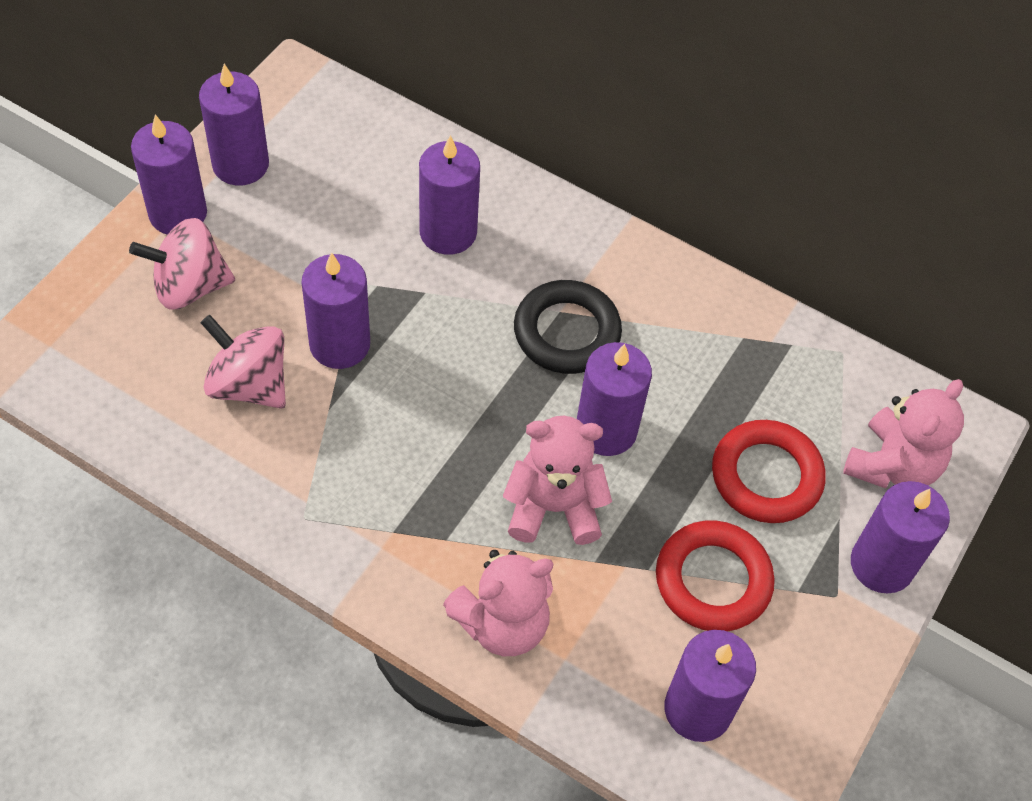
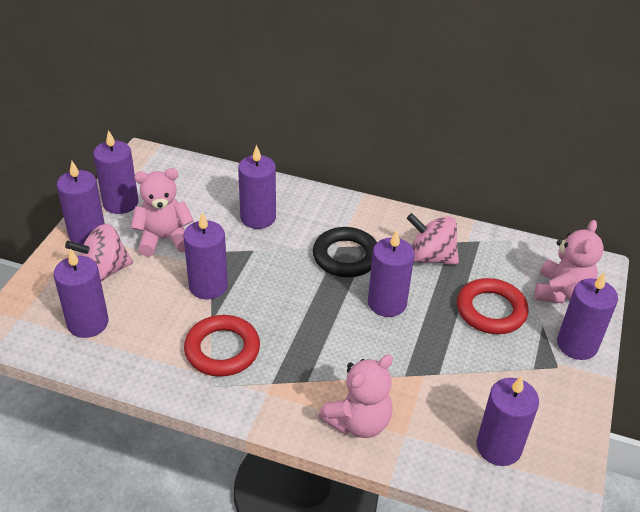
camera: 10 degrees left, 15 degrees down
(147, 374) = (88, 323): none -> purple candle
(249, 384) = (156, 317): pink spinning top -> pink spinning top (430, 257)
(553, 507) = (369, 350): pink teddy bear -> pink teddy bear (164, 239)
(713, 580) = (480, 372): red ring -> red ring (222, 350)

